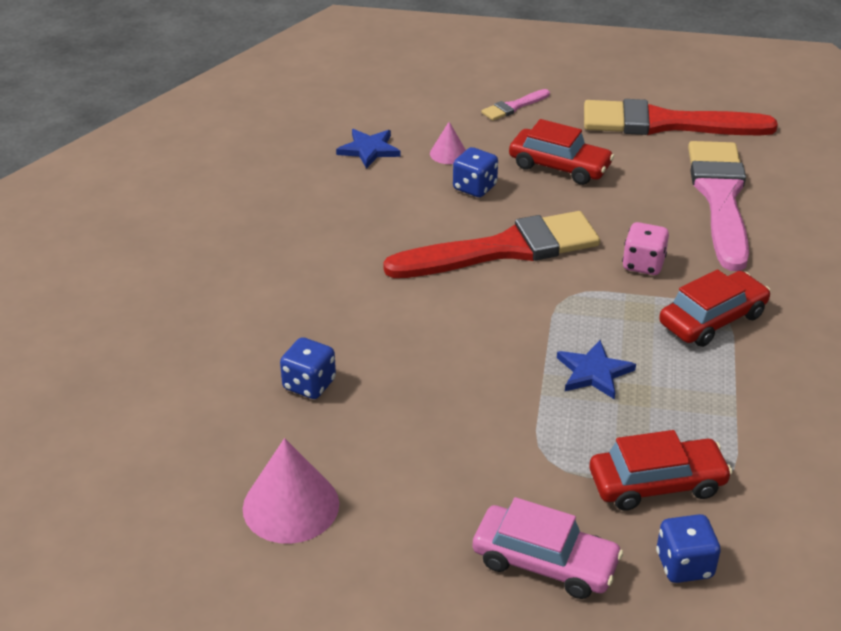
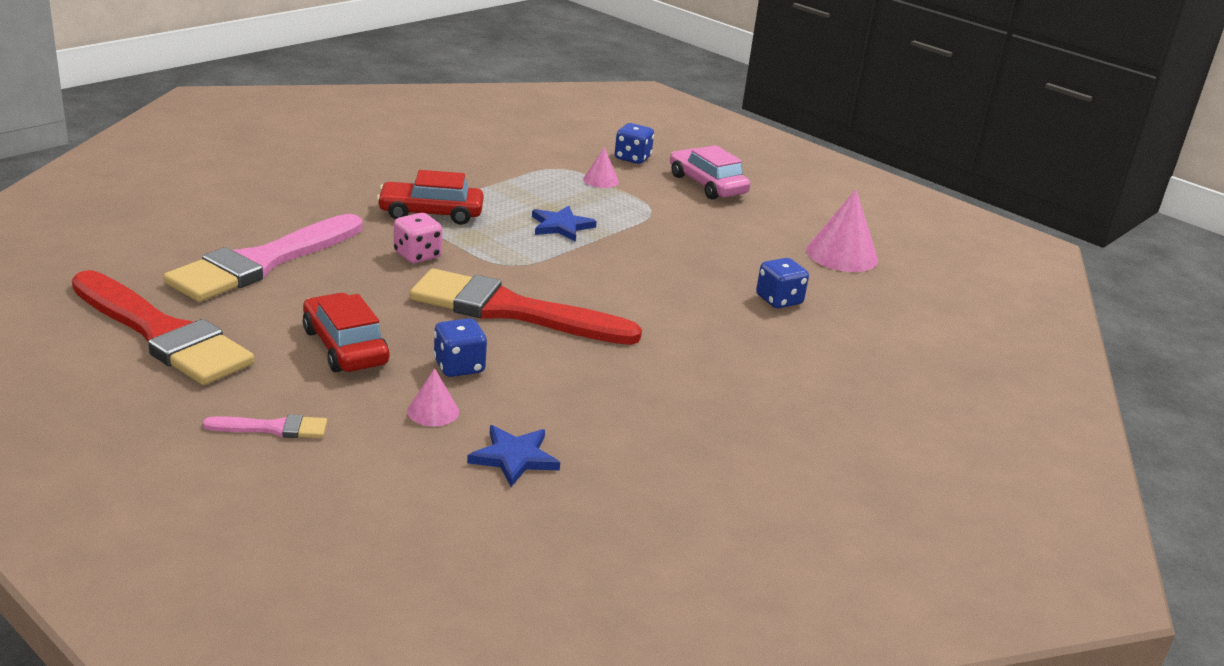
camera: 150 degrees left, 10 degrees down
(657, 483) = (601, 180): red car -> pink cone

